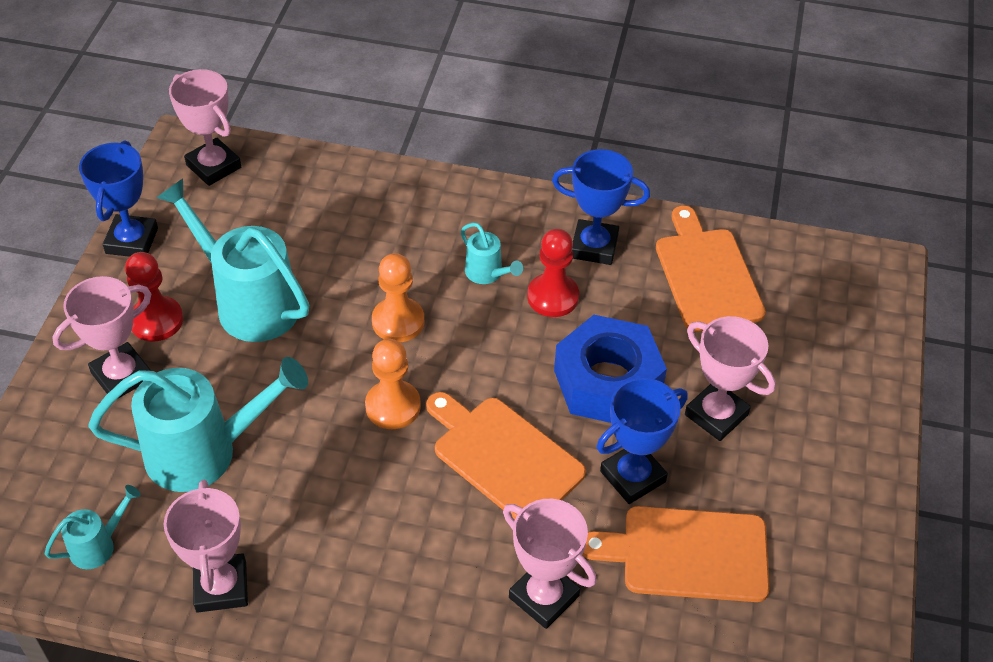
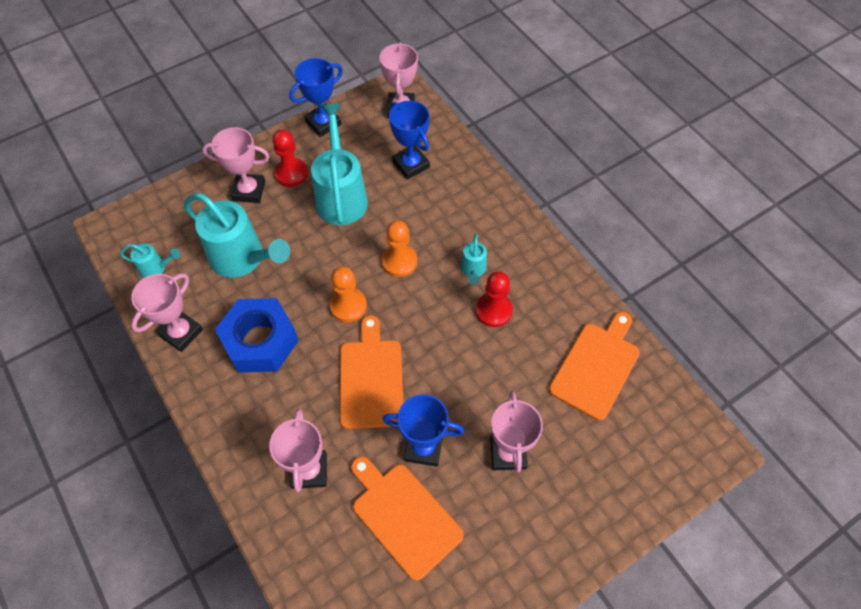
camera: 45 degrees right, 10 degrees up
(594, 247) = (549, 299): blue trophy -> blue trophy (410, 165)
(607, 382) = (469, 383): blue nut -> blue nut (260, 341)

